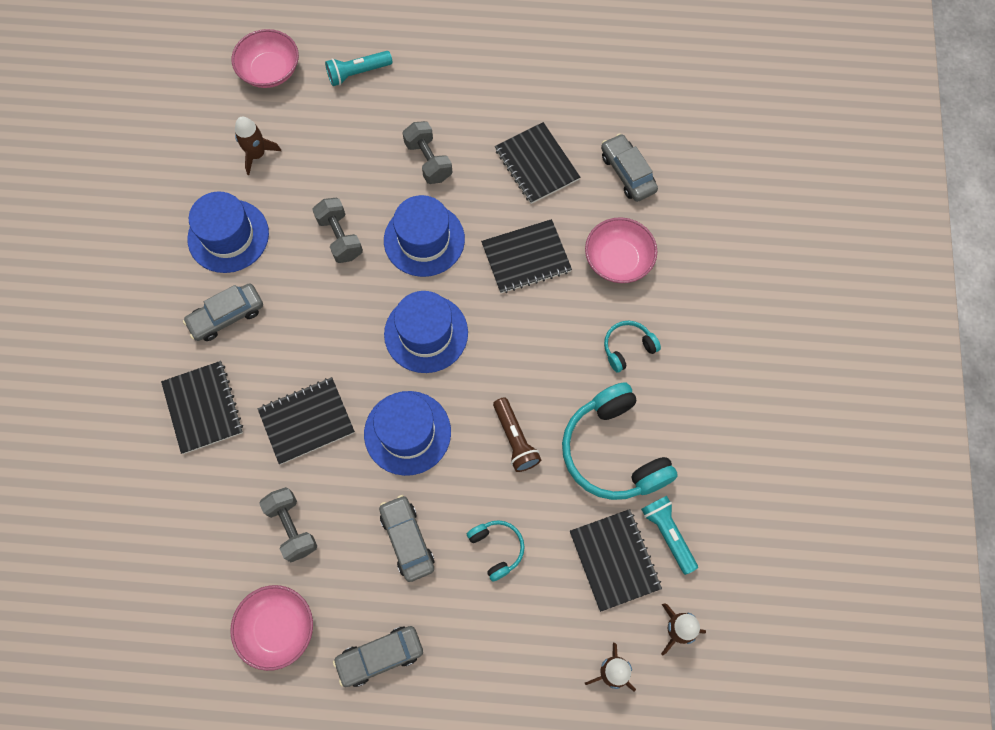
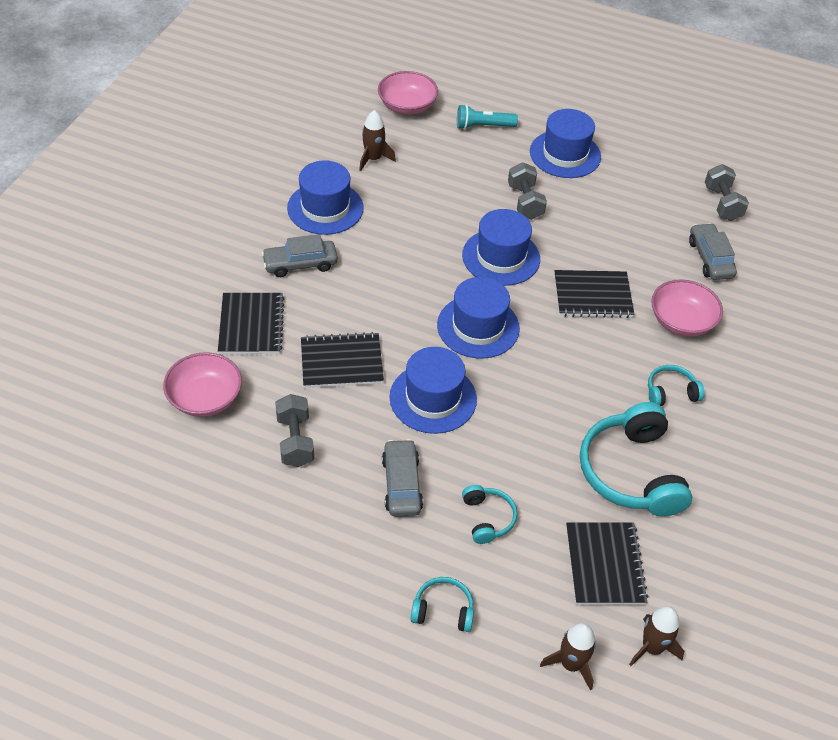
camera: 15 degrees right, 20 degrees down
(277, 628) = (249, 519): pink bowl -> pink bowl (205, 398)
(340, 237) = (424, 235): grey dumbbell -> grey dumbbell (722, 203)
(380, 656) = (339, 574): grey car -> none
(452, 84) = (565, 154): none -> blue hat
(485, 659) = (443, 610): none -> turquoise headphones
(515, 439) = (535, 433): brown flashlight -> none
(536, 164) = (625, 230): black notebook -> none
(668, 534) = (667, 559): turquoise flashlight -> none

